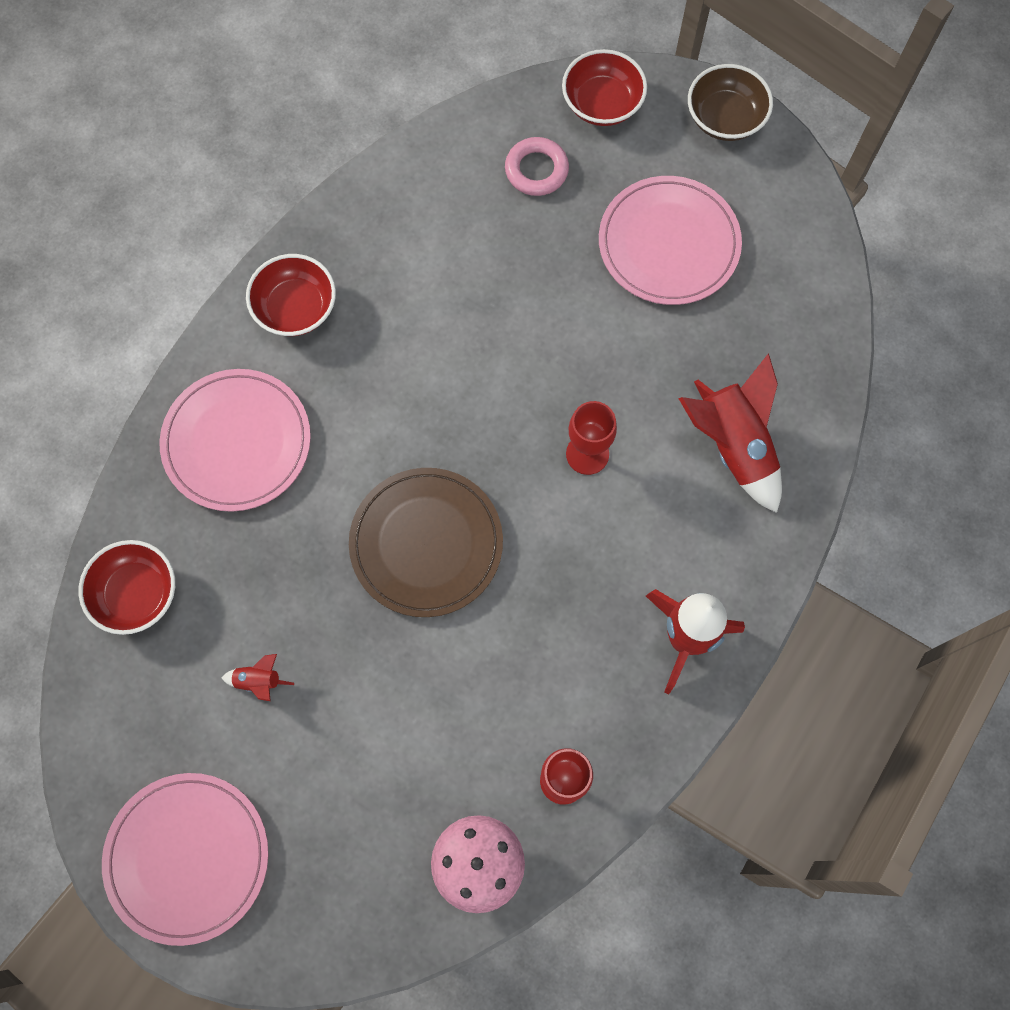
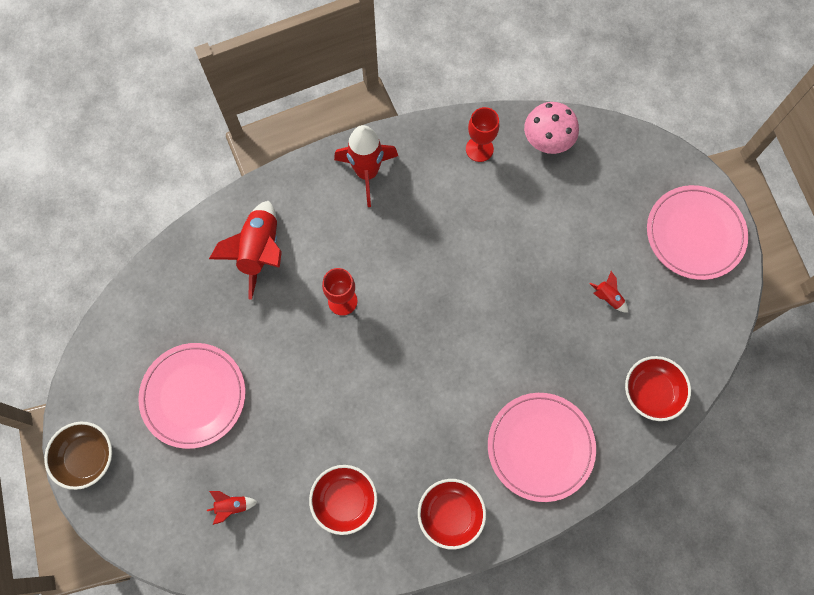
camera: 145 degrees left, 0 degrees up
(426, 543) = (468, 311): brown plate -> none
(536, 170) = (232, 506): pink ring -> red rocket
(602, 104) = (152, 525): red bowl -> red bowl (345, 500)

